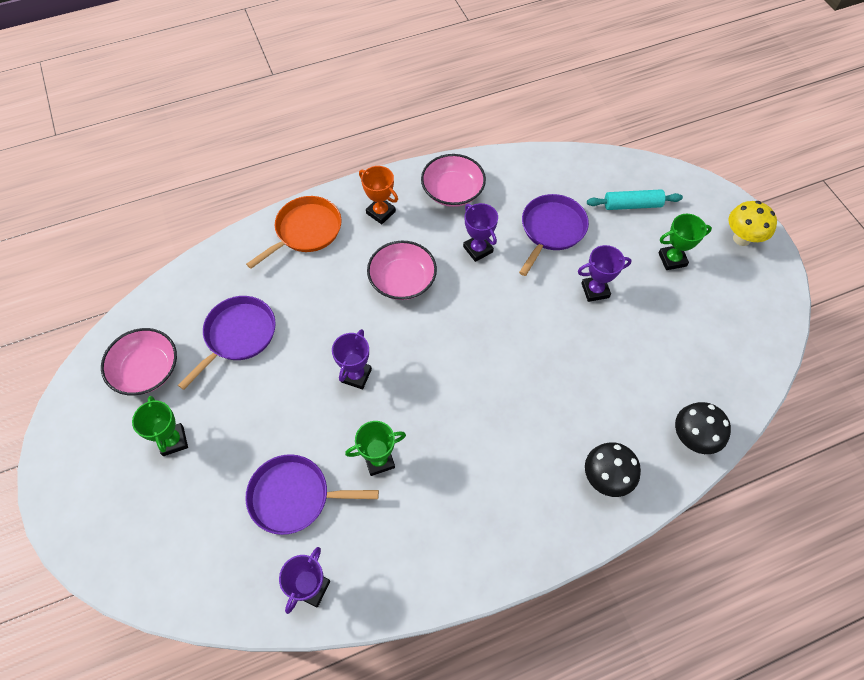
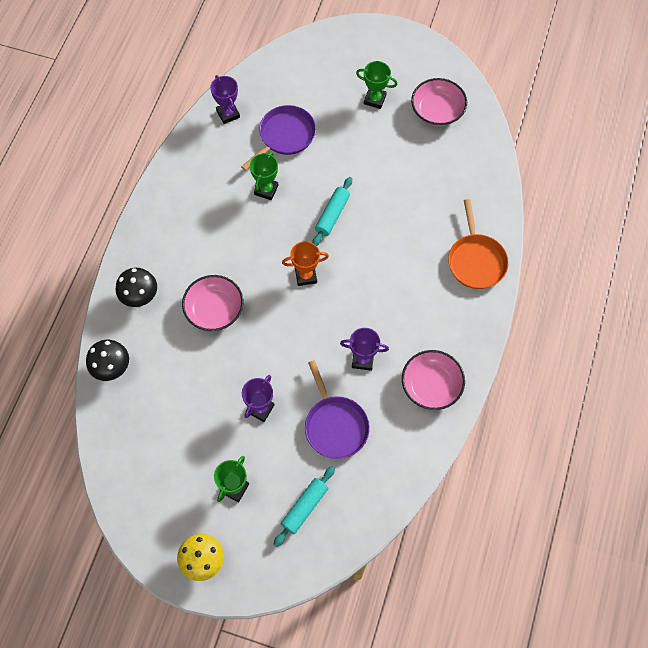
camera: 130 degrees right, 5 degrees up
(238, 335) = (420, 170): purple pan -> none
(356, 375) = (332, 215): purple trophy -> turquoise rolling pin
(381, 212) = (452, 320): orange trophy -> orange trophy (306, 276)
(402, 280) = (380, 291): pink bowl -> pink bowl (214, 309)

